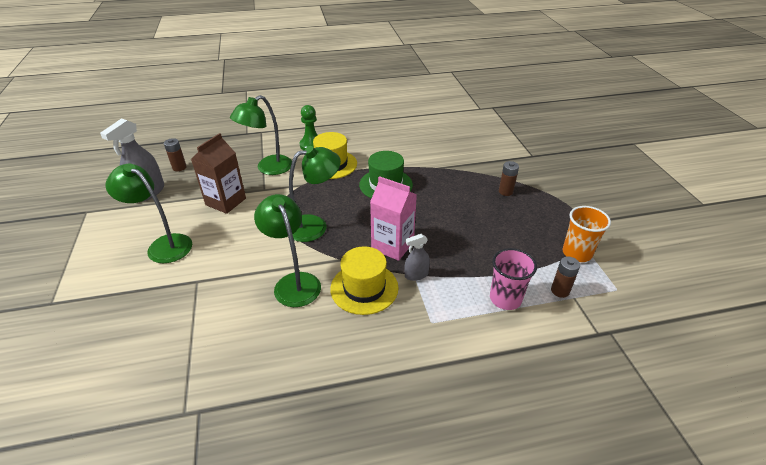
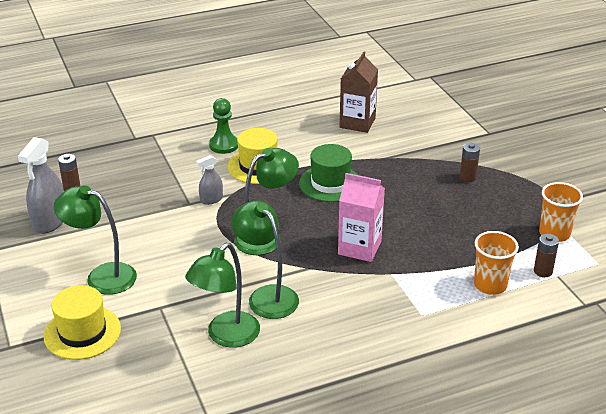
camera: 10 degrees left, 5 degrees down
(226, 201) = (150, 222): brown carton -> brown carton (357, 123)
(268, 168) = (183, 179): green lamp -> green lamp (226, 336)
(364, 288) = (343, 292): yellow hat -> yellow hat (82, 332)
(416, 275) = (394, 273): grey spray bottle -> grey spray bottle (211, 199)
(505, 299) = (490, 285): pink cup -> orange cup

